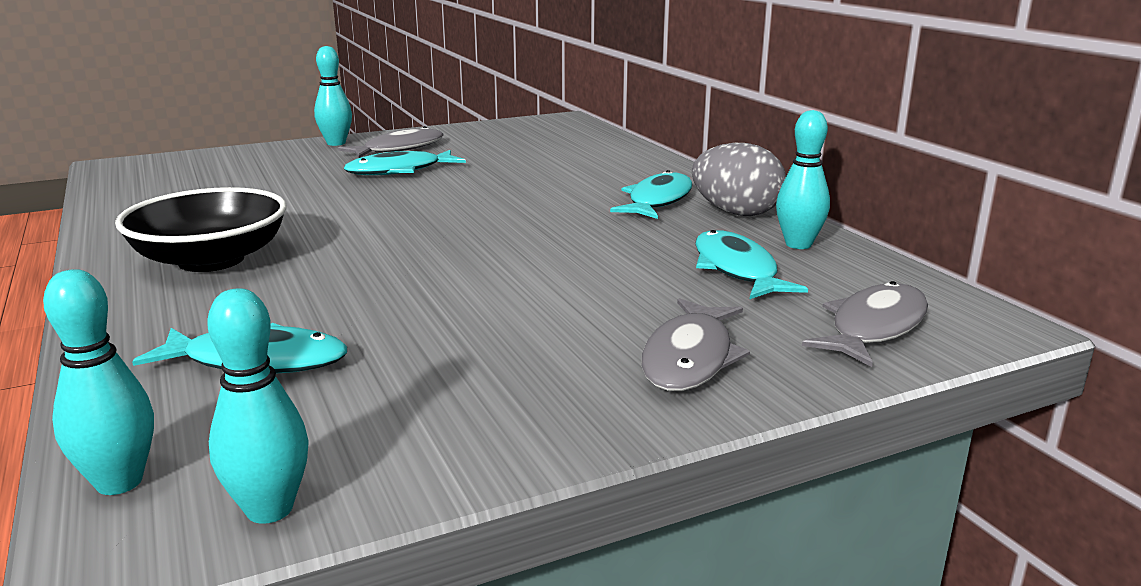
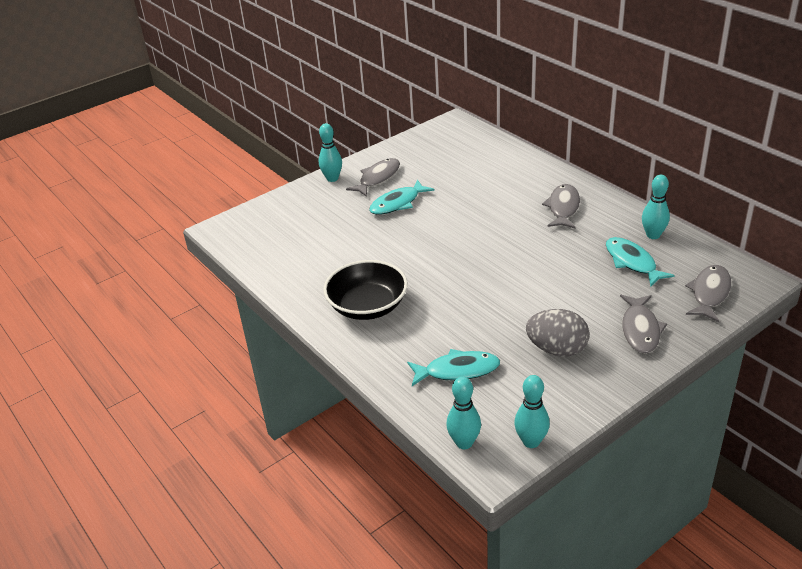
camera: 10 degrees left, 15 degrees up
(657, 201) = (563, 208): turquoise fish -> grey fish
(736, 213) = (610, 212): grey egg -> grey egg (557, 349)

